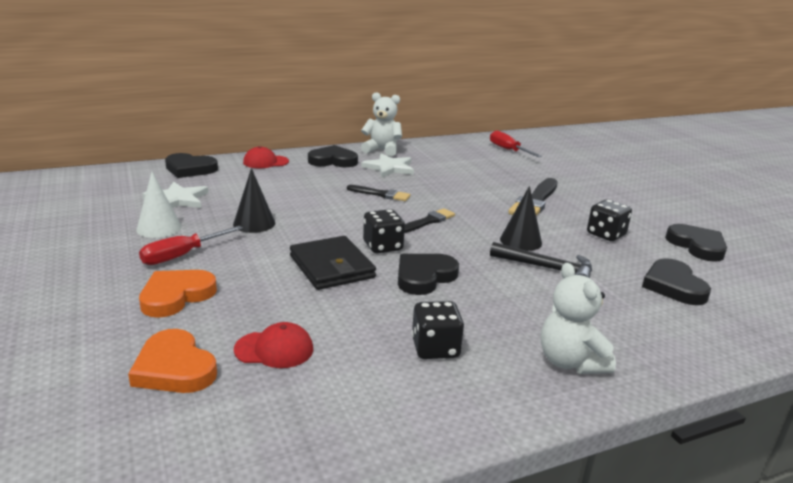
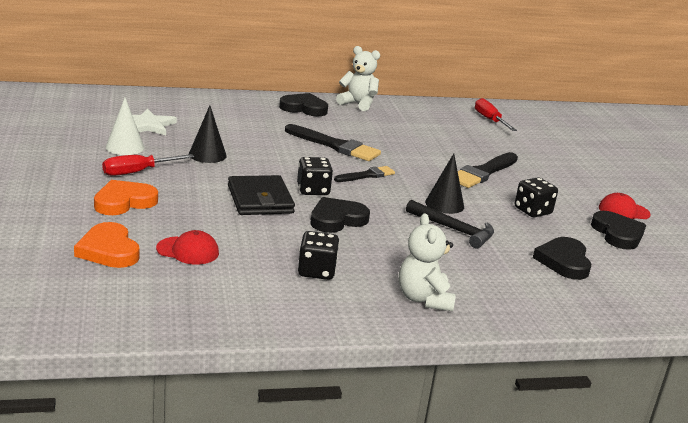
camera: 10 degrees right, 0 degrees up
(190, 169) = (166, 99): black heart -> none
(265, 162) = (239, 101): red cap -> red cap (623, 211)
(380, 194) = (334, 145): black brush -> black brush, size x1.68
(389, 168) = (356, 122): white star -> none

